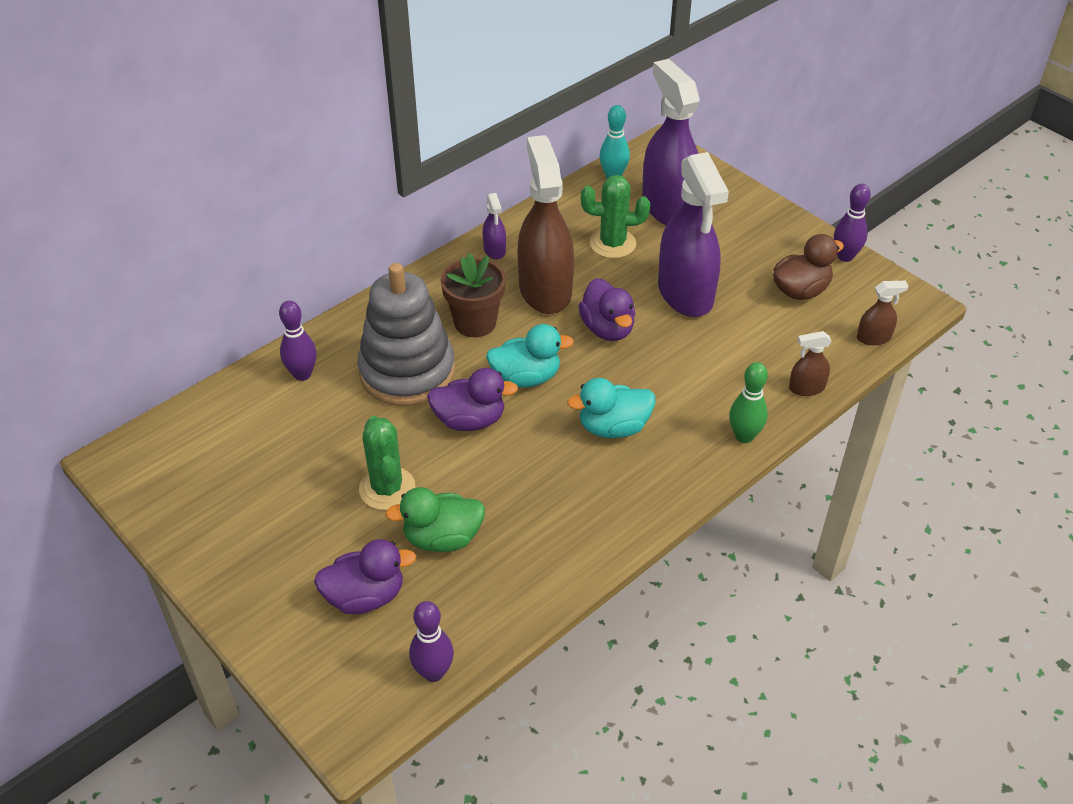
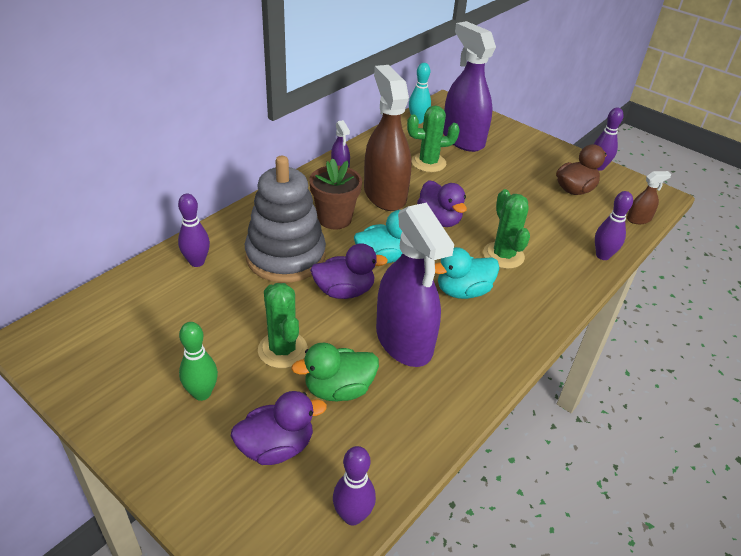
camera: 10 degrees left, 5 degrees down
(677, 382) = (503, 255): none -> green cactus
(685, 293) = (491, 194): purple spray bottle -> purple spray bottle (404, 340)
(744, 436) = (567, 293): green bowling pin -> green bowling pin (202, 393)
(806, 388) = (602, 255): brown spray bottle -> purple bowling pin

